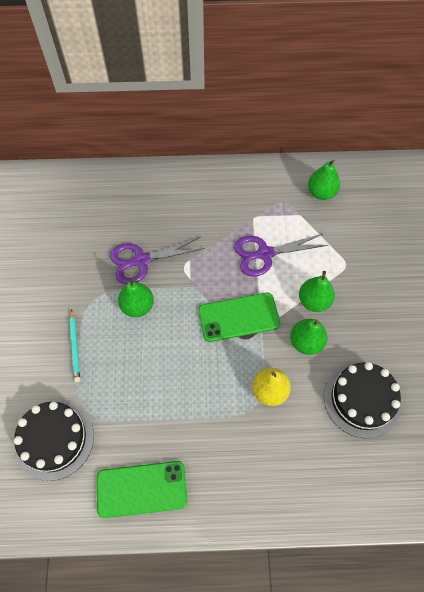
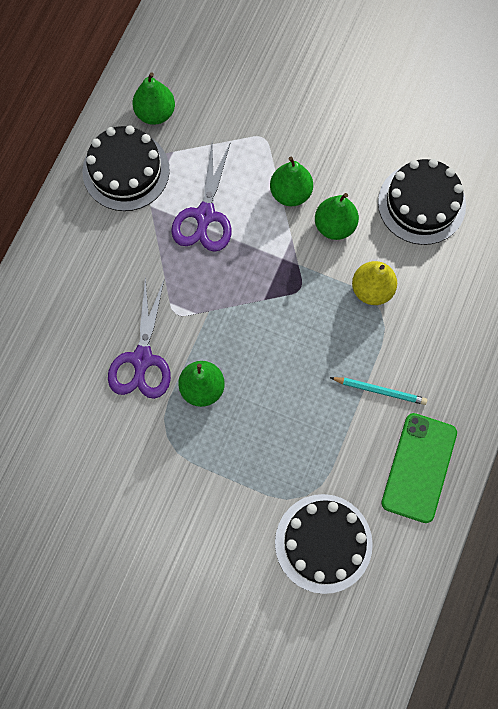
camera: 65 degrees left, 10 degrees up
(75, 347) = (220, 480): turquoise pencil -> turquoise pencil (380, 391)
(239, 317) = (271, 281): green phone -> none
(269, 194) = (126, 171): none -> black cake

